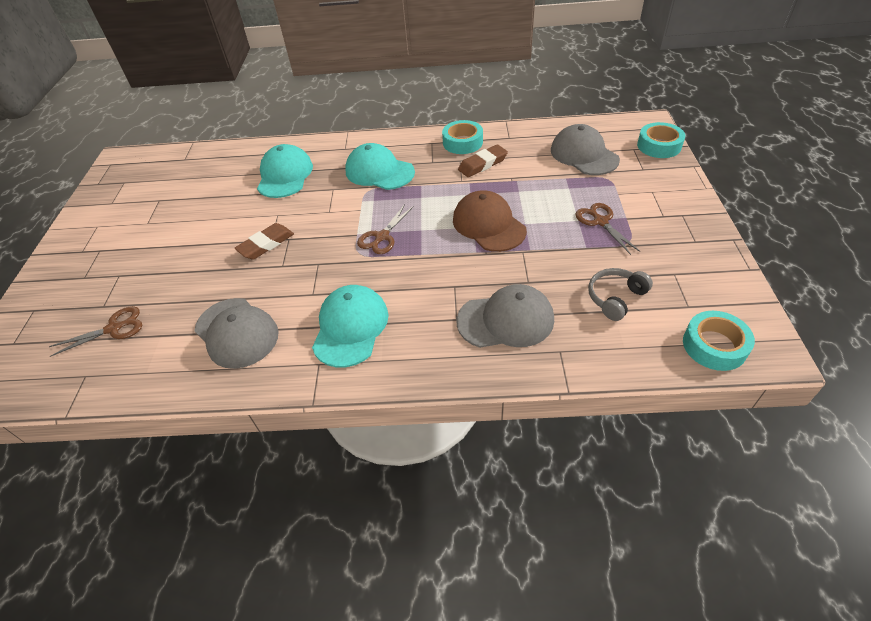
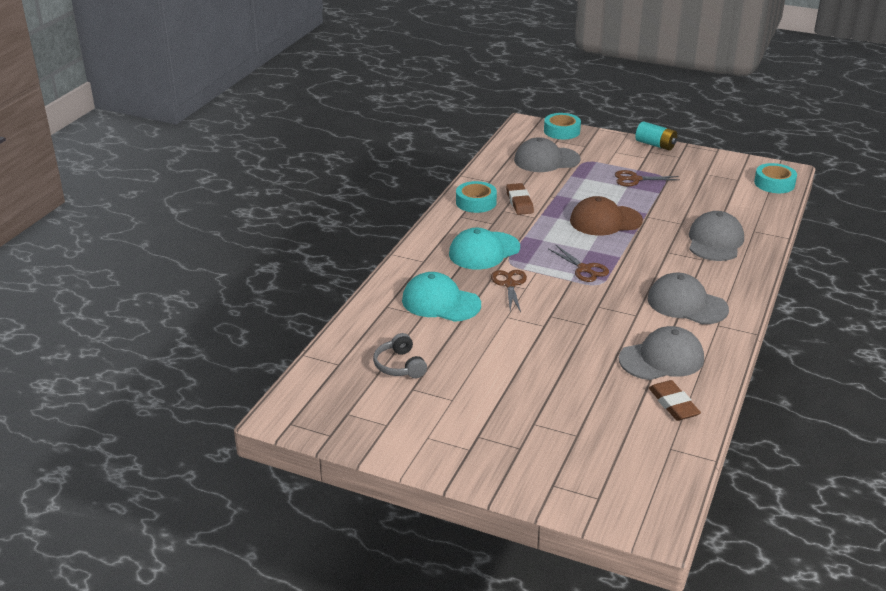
camera: 70 degrees left, 15 degrees down
(114, 328) = (615, 428): brown scissors -> brown scissors (509, 284)
(266, 244) = (550, 329): brown eraser -> brown eraser (673, 404)
(350, 327) = (687, 304): turquoise cap -> grey cap
(615, 298) = (717, 199): grey headphones -> grey headphones (399, 366)
(704, 215) = (655, 145): none -> turquoise battery

